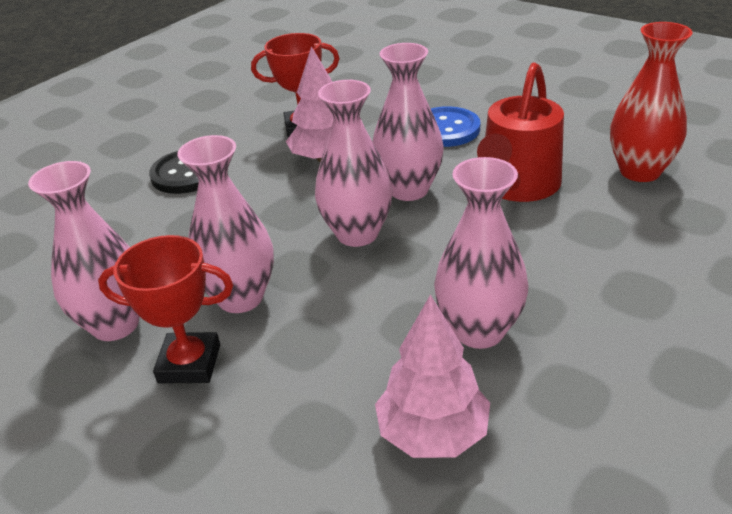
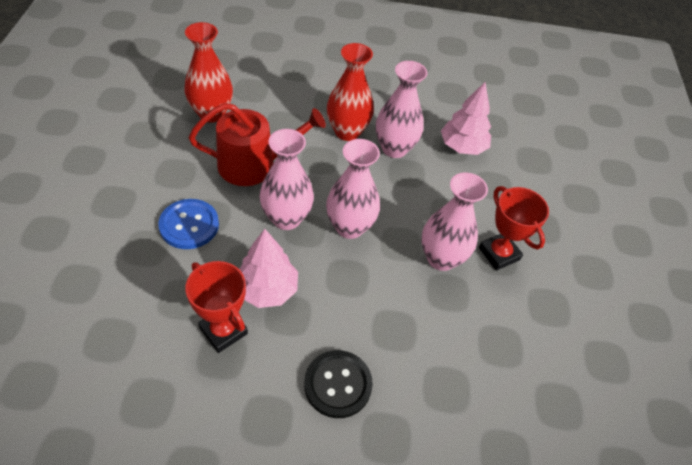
camera: 130 degrees left, 15 degrees up
(115, 324) = (505, 310): pink vase -> none
(547, 288) = (347, 132): none -> red vase

